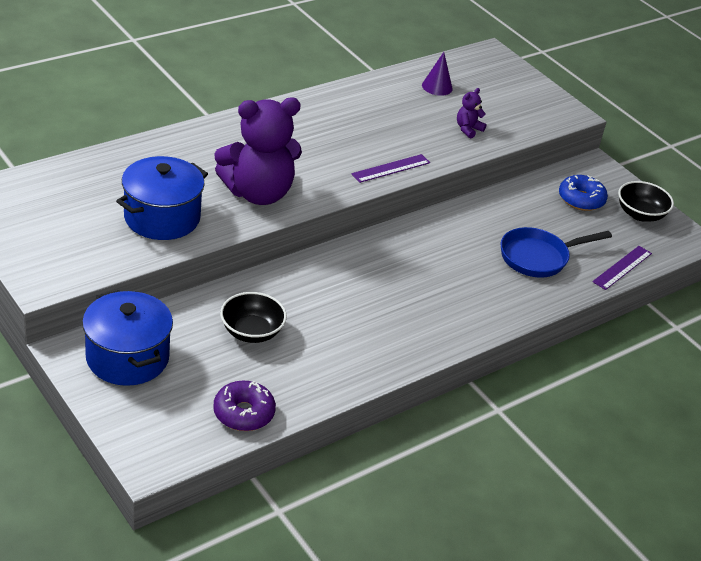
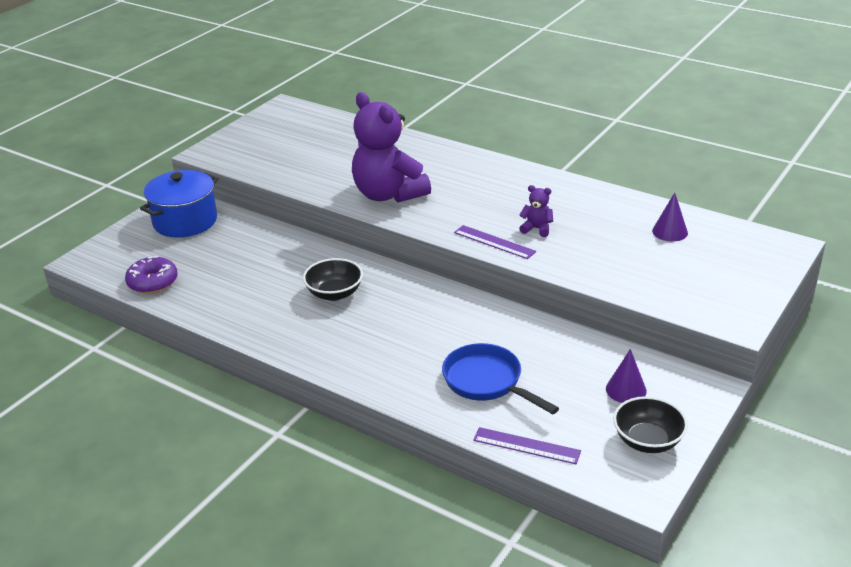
camera: 75 degrees right, 5 degrees down
(162, 217) = (318, 168): blue pot -> none
(251, 332) = (249, 259): black bowl -> black bowl (334, 293)
(468, 129) = (614, 266): purple teddy bear -> purple teddy bear (537, 229)
(581, 199) = (626, 390): blue donut -> purple cone

